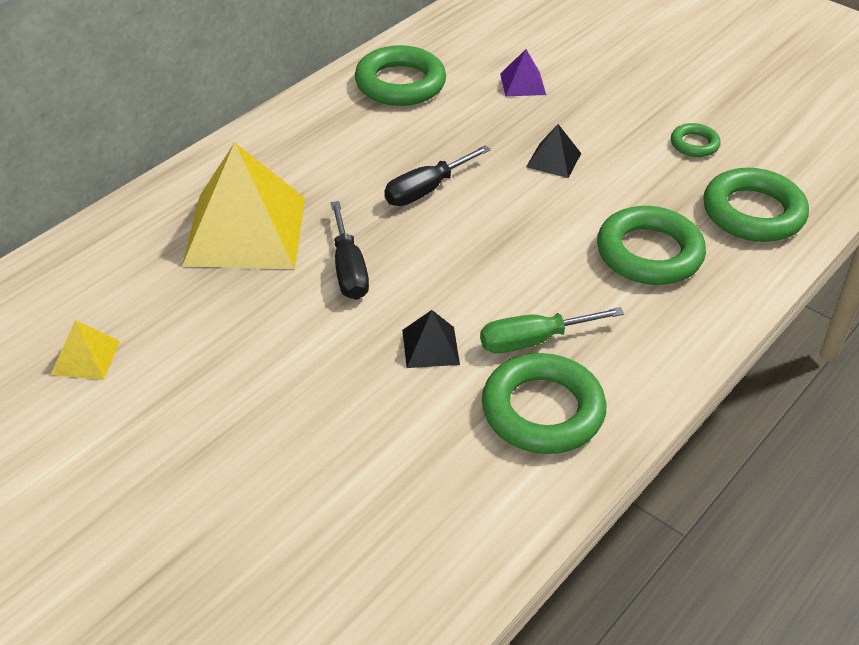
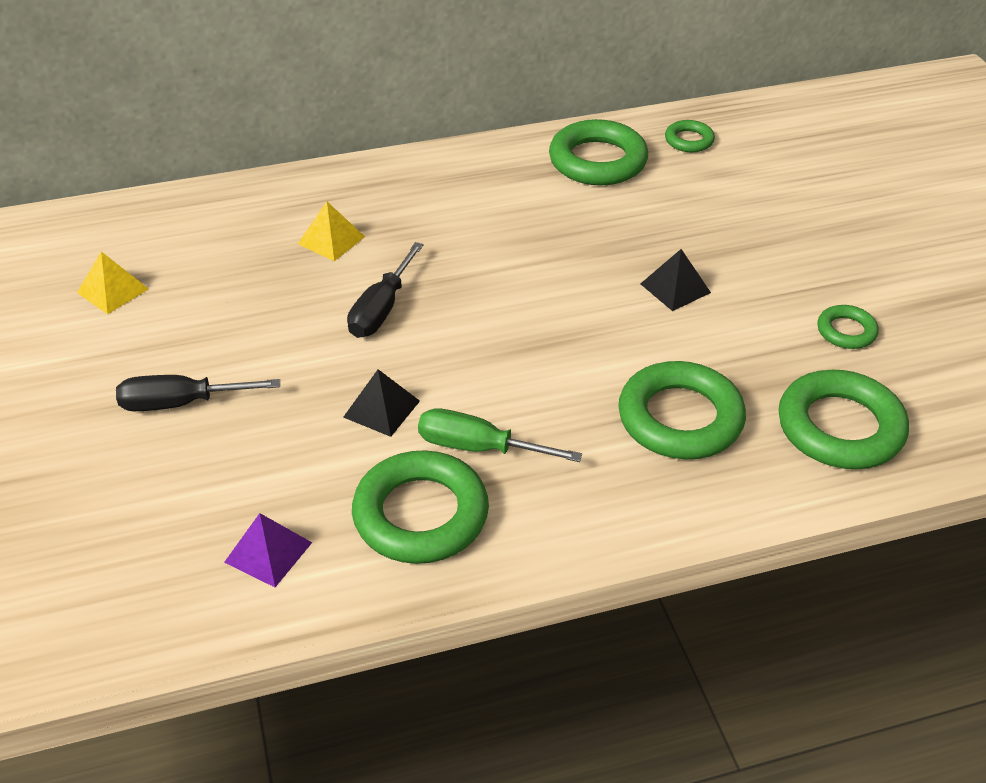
camera: 35 degrees right, 0 degrees up
(245, 231) = (331, 240): yellow pyramid -> yellow pyramid, size x0.44
(426, 190) = (521, 267): black screwdriver -> black screwdriver (181, 403)
(453, 43) = (689, 140): none -> green ring
(522, 84) = (719, 203): purple pyramid -> purple pyramid (268, 552)

